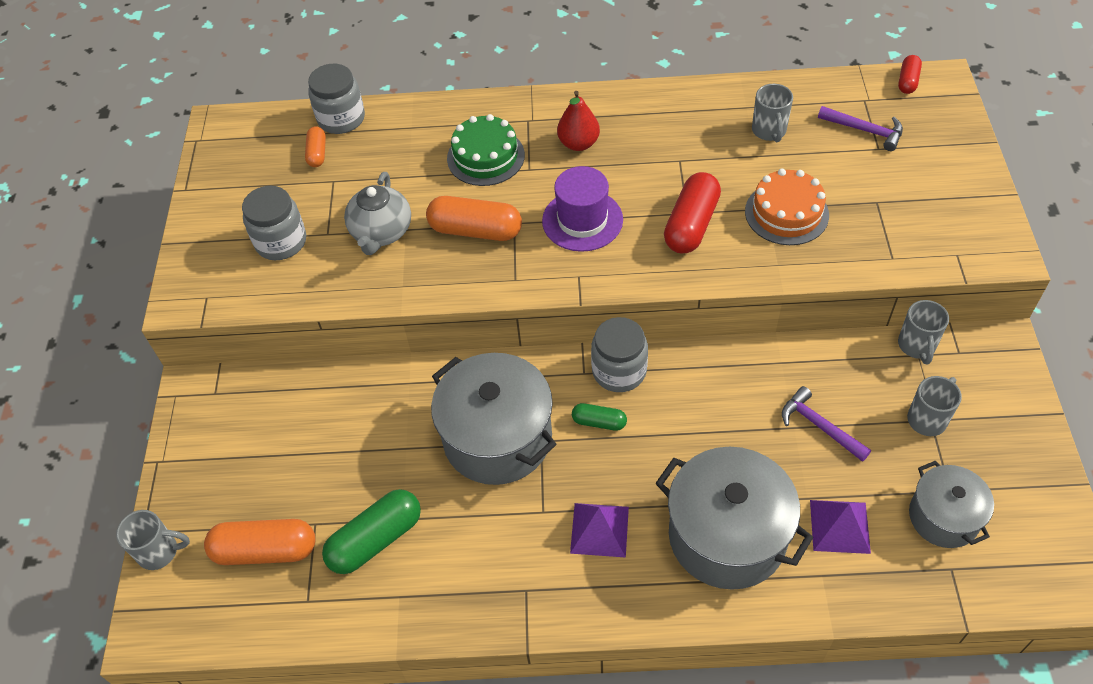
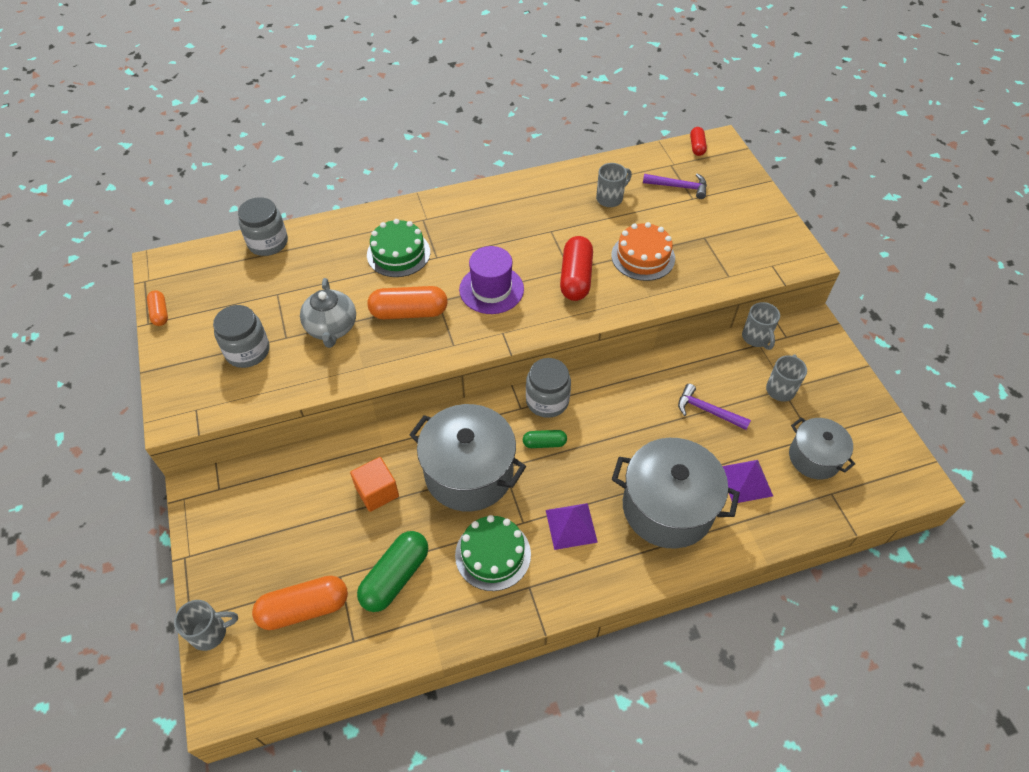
camera: 20 degrees left, 0 degrees up
(317, 153) = (256, 274): orange capsule -> orange capsule (160, 313)
(385, 436) = (377, 492): none -> orange cube
(495, 541) = (493, 554): none -> green cake
(578, 143) = (469, 231): red pear -> none
(769, 131) = (610, 198): grey mug -> grey mug turned 105 degrees counterclockwise

